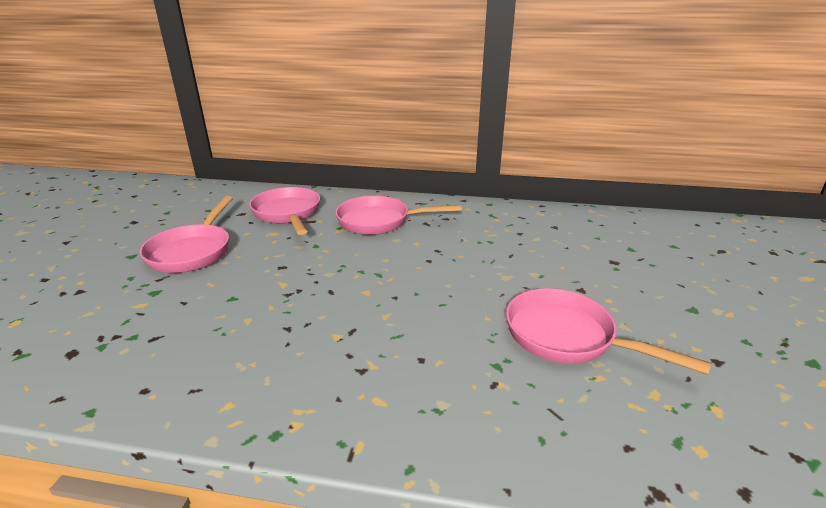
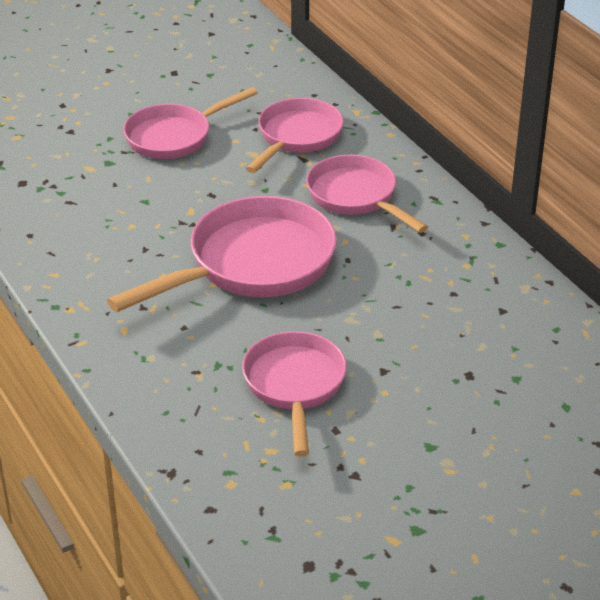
camera: 50 degrees right, 10 degrees up
(388, 287) = (252, 264): none -> pink pan

